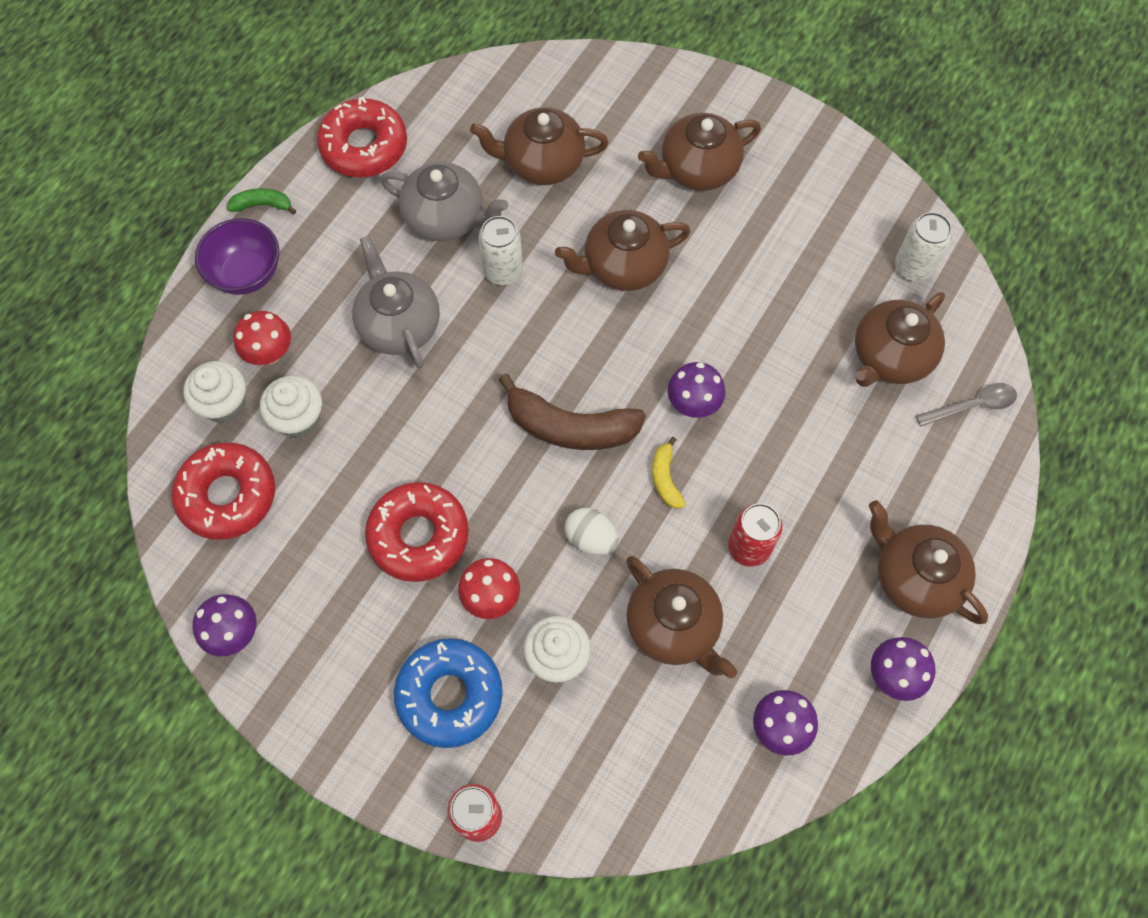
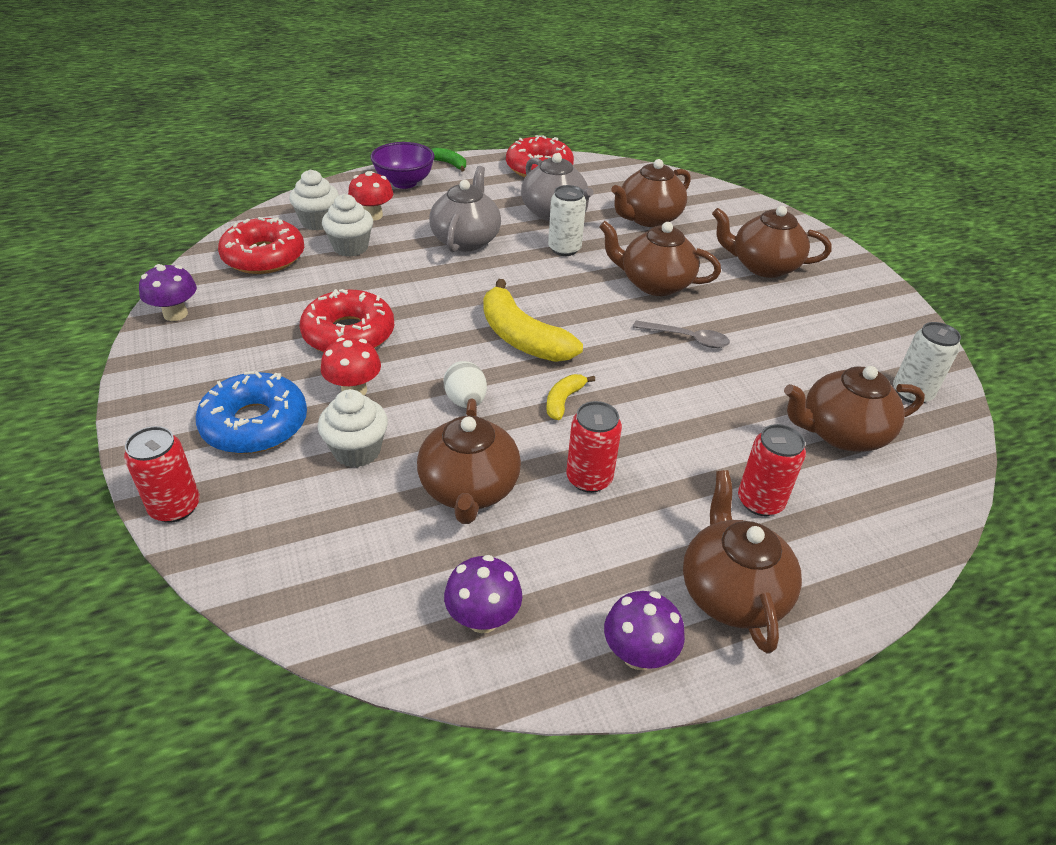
camera: 35 degrees right, 25 degrees down
(542, 163) = (648, 218): brown teapot -> brown teapot turned 75 degrees counterclockwise
(570, 427) = (522, 338): brown banana -> yellow banana
(693, 404) = (632, 373): purple mushroom -> none
(879, 476) = (760, 501): none -> red can
(972, 406) = (902, 505): grey spoon -> grey spoon (687, 339)

